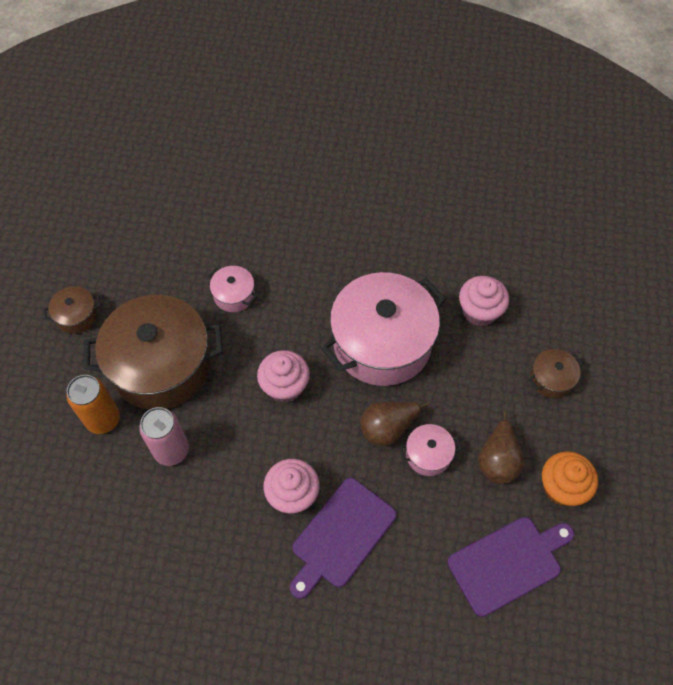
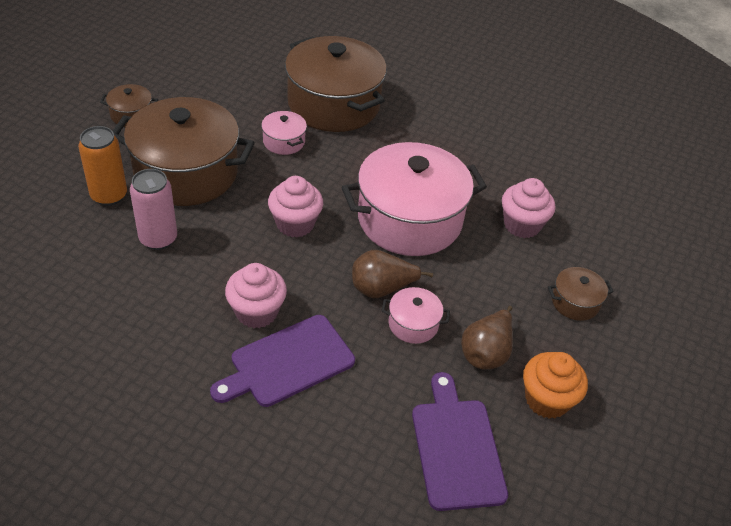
camera: 15 degrees right, 15 degrees down
(260, 232) = (333, 104): none -> brown pot
(508, 563) = (456, 448): purple cutting board -> purple cutting board turned 90 degrees counterclockwise

